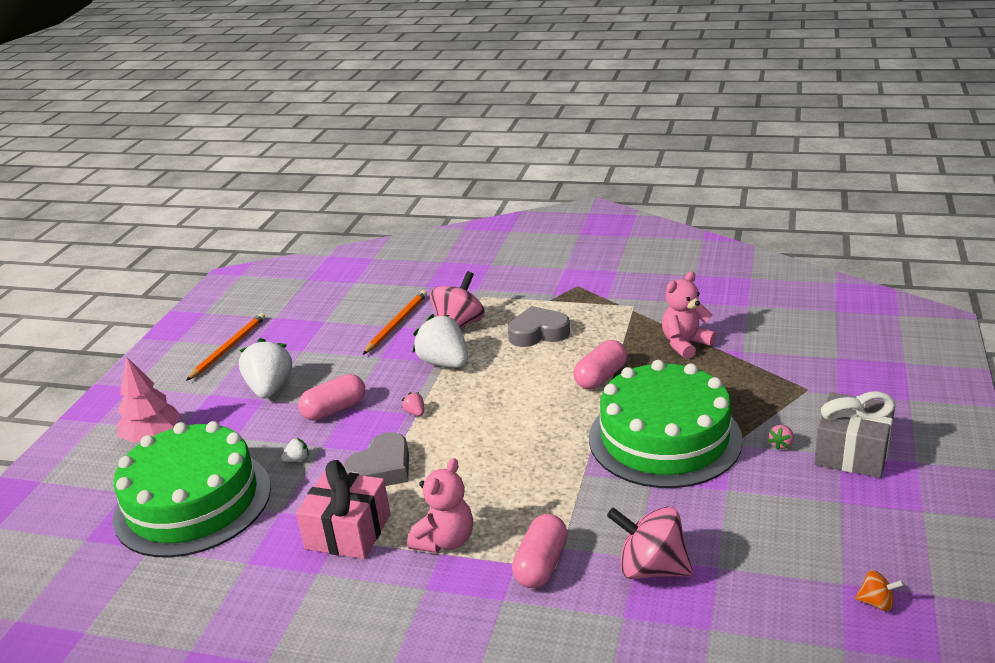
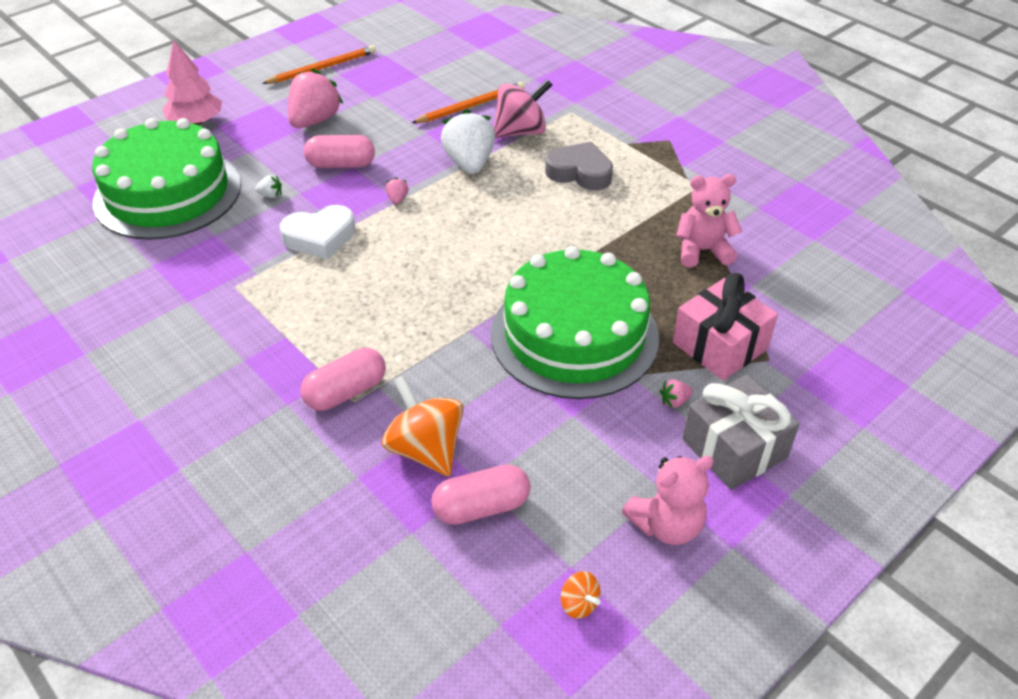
camera: 30 degrees right, 15 degrees up
(270, 389) = (315, 121): white strawberry -> pink strawberry
(348, 531) = (241, 279): pink gift -> pink gift (720, 345)
(382, 469) = (320, 237): grey heart -> white heart
(445, 540) = (299, 327): pink teddy bear -> pink teddy bear (666, 525)
(601, 377) = (586, 245): pink capsule -> pink capsule (481, 507)
(651, 568) = (426, 449): pink spinning top -> orange spinning top

